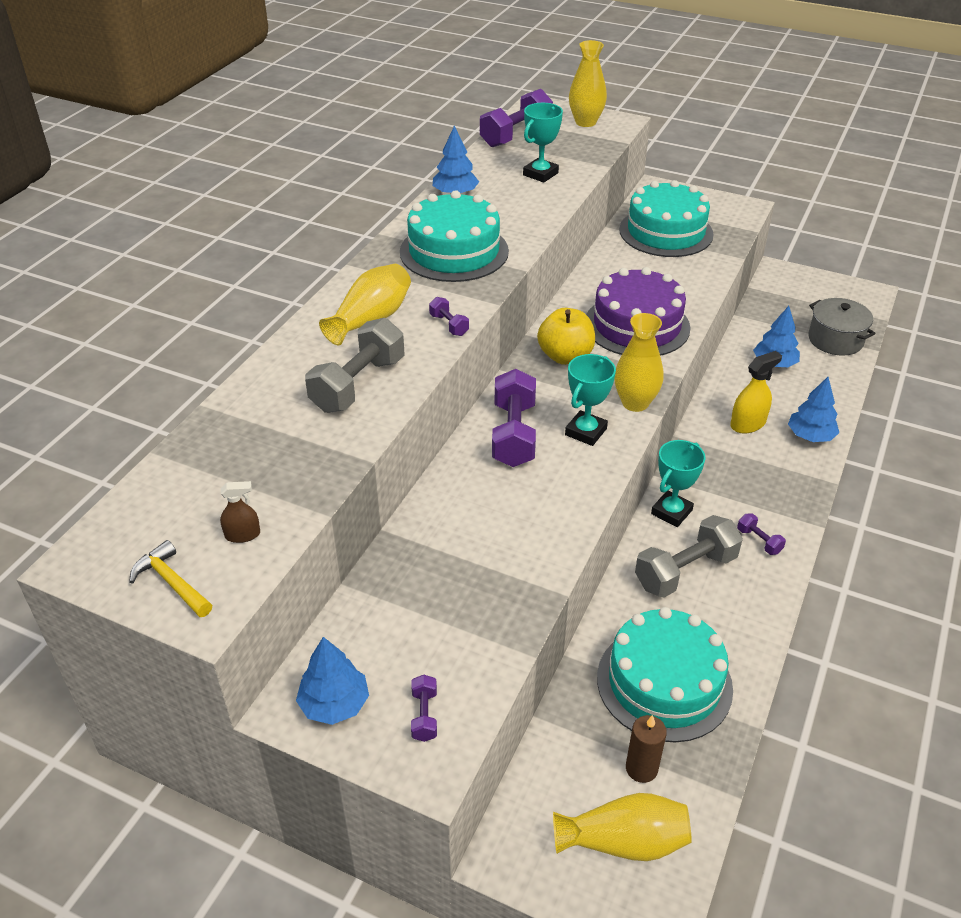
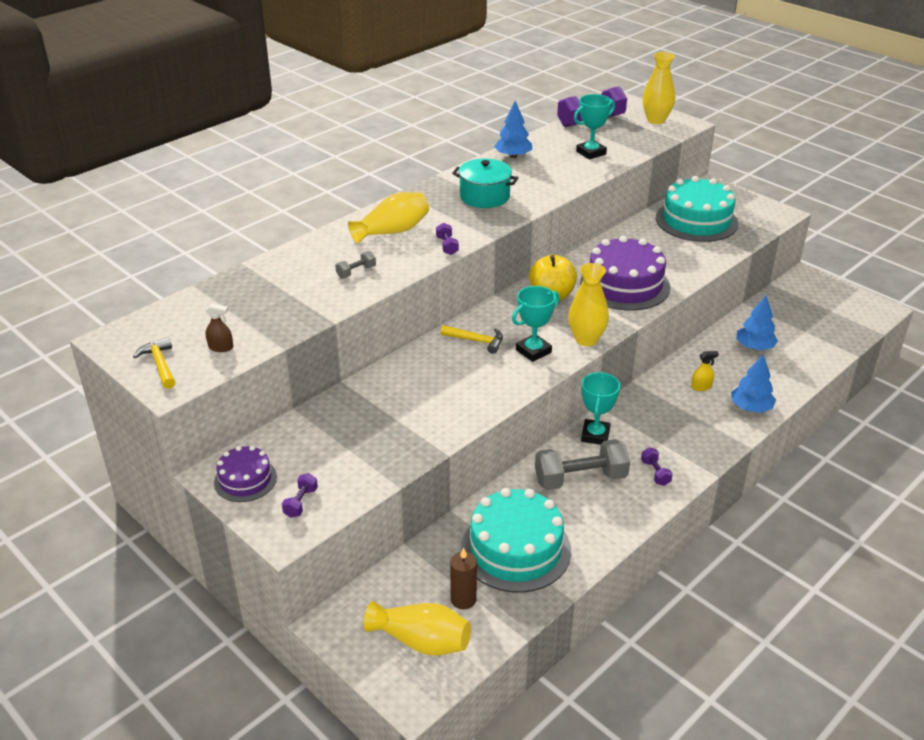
camera: 20 degrees right, 5 degrees down
(334, 704) = (245, 479): blue tree -> purple cake
(358, 384) = (356, 272): grey dumbbell -> grey dumbbell, size x0.46
(454, 251) = (484, 196): turquoise cake -> turquoise pot
(514, 434) = (476, 341): purple dumbbell -> yellow hammer
(671, 512) = (595, 435): turquoise trophy -> turquoise trophy turned 45 degrees counterclockwise
(748, 424) = (701, 387): yellow spray bottle -> yellow spray bottle, size x0.59
(835, 340) = (823, 340): grey pot -> none

